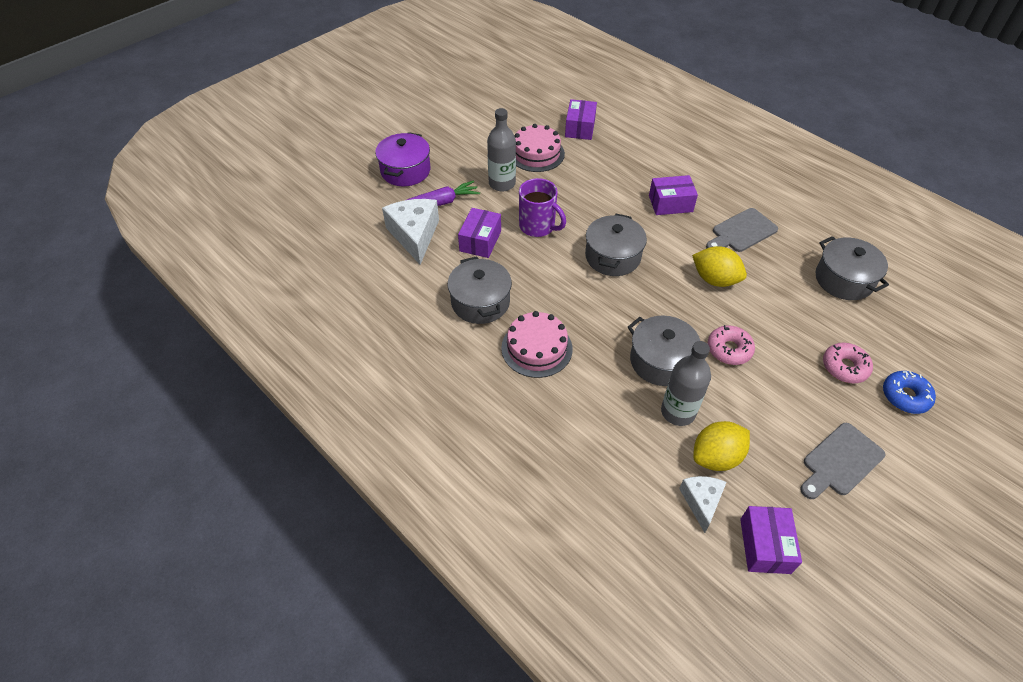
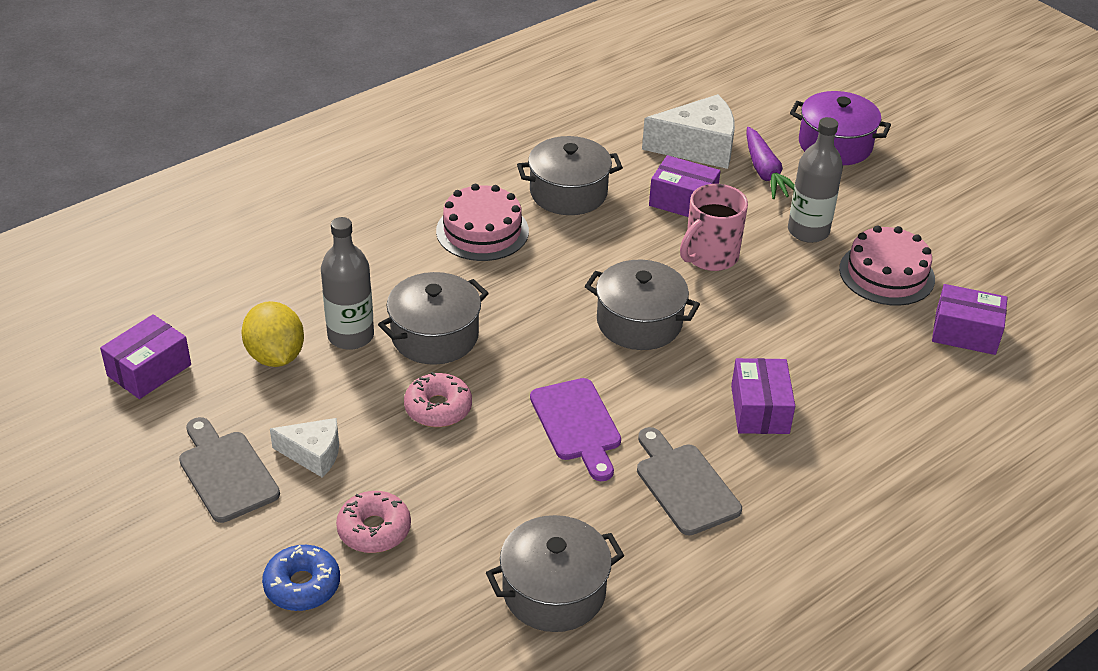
camera: 95 degrees right, 10 degrees down
(538, 226) = (710, 257): purple mug -> pink mug
(701, 502) = (223, 330): white cheese -> white cheese (313, 454)
(715, 279) = (577, 425): yellow lemon -> purple cutting board
(765, 546) = (149, 370): purple box -> purple box turned 60 degrees counterclockwise

